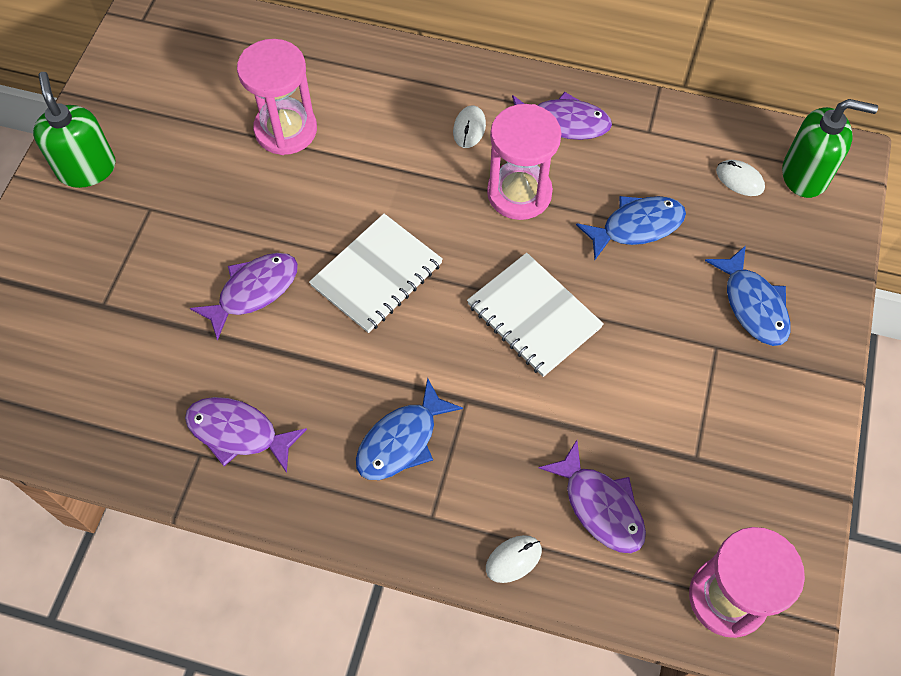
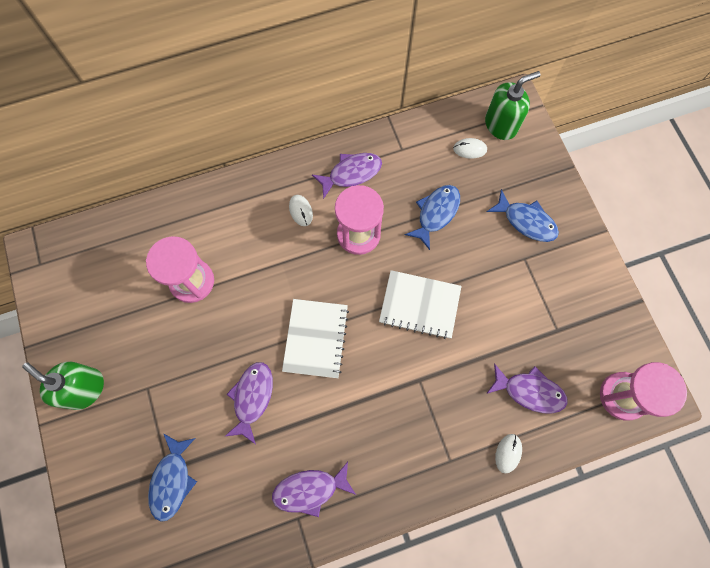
camera: 35 degrees left, 10 degrees up
(402, 440) = (403, 428): blue fish -> blue fish (172, 480)

